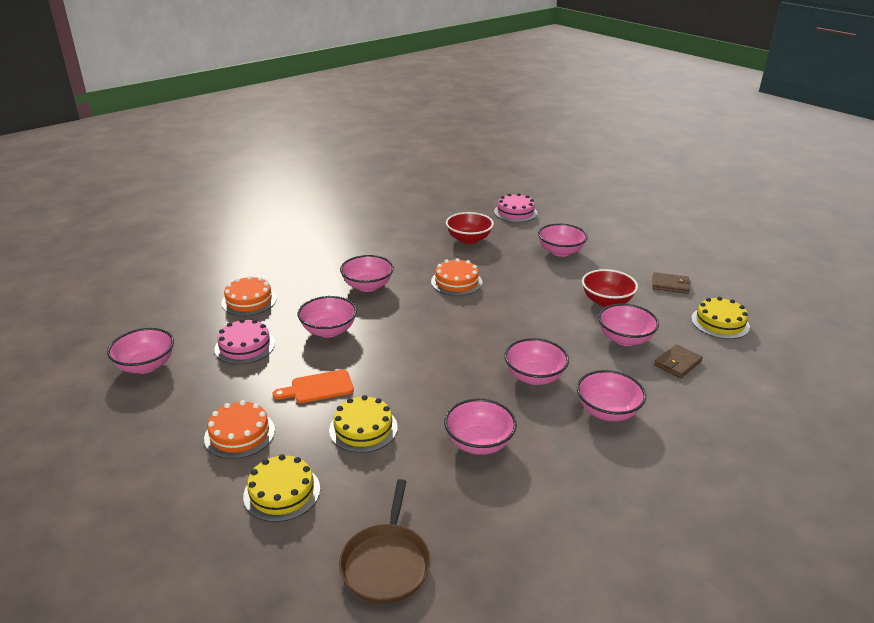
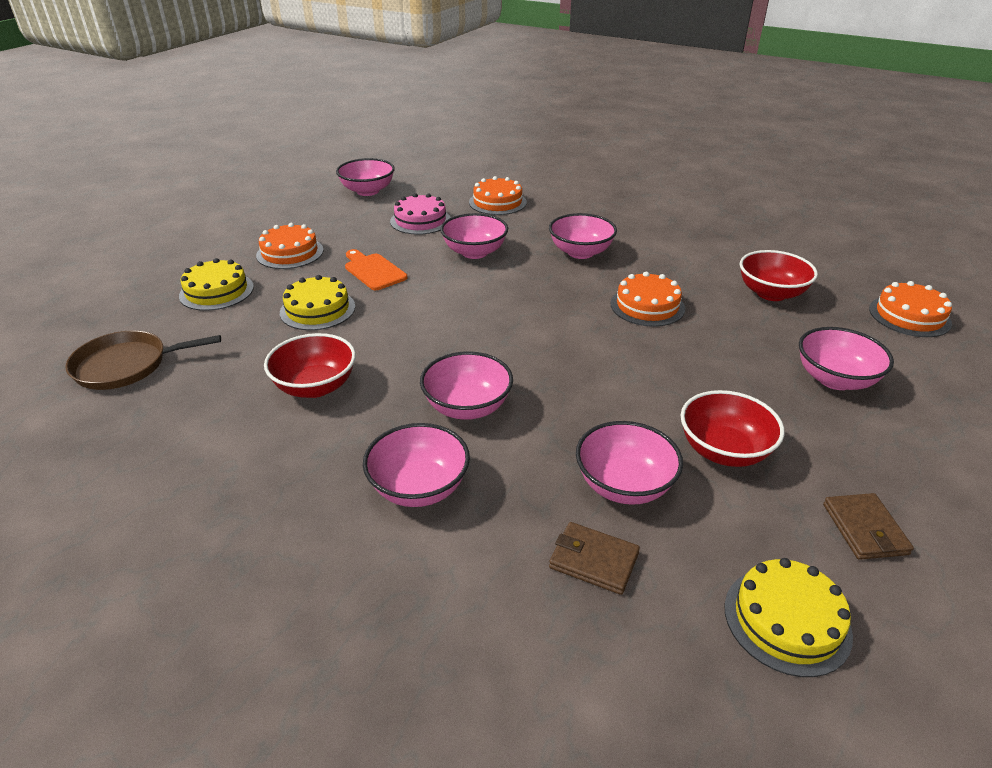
camera: 70 degrees right, 5 degrees up
(479, 443) = (315, 386): pink bowl -> red bowl
(515, 212) = (909, 316): pink cake -> orange cake

